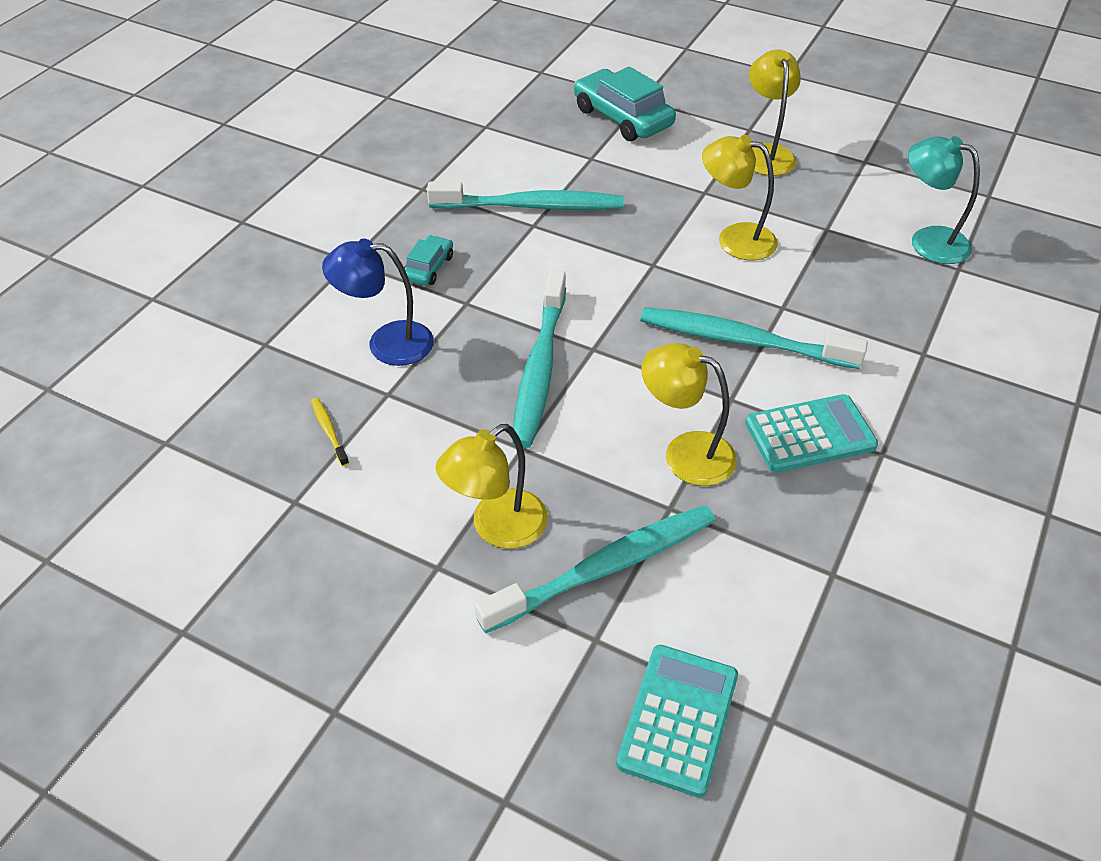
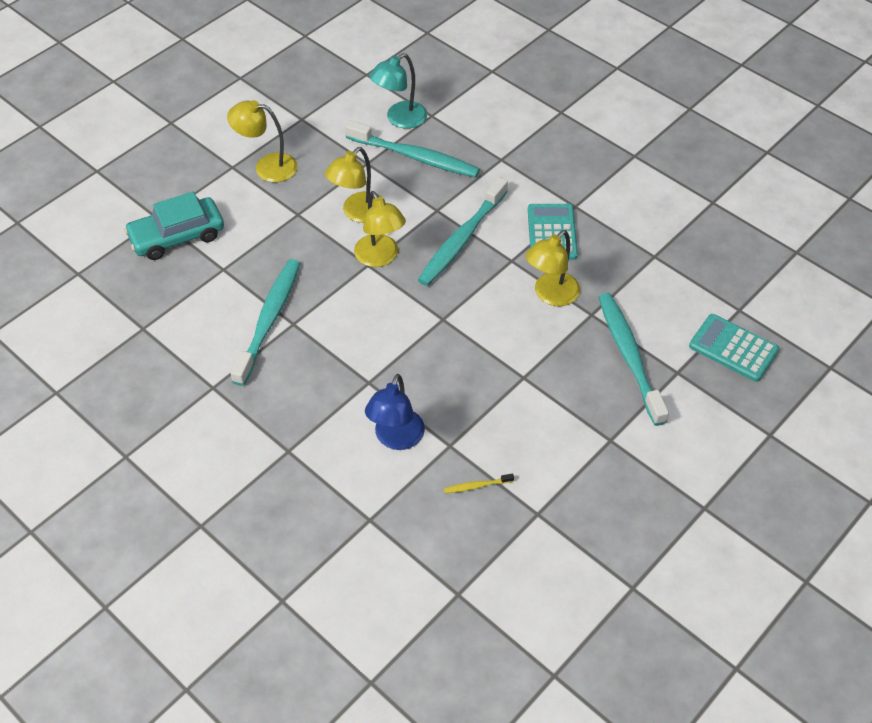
camera: 75 degrees left, 5 degrees up
(428, 268) = (318, 399): turquoise car -> none
(497, 528) = (587, 403): yellow lamp -> yellow lamp (380, 258)
(540, 368) = (452, 352): turquoise toothbrush -> turquoise toothbrush (415, 157)

